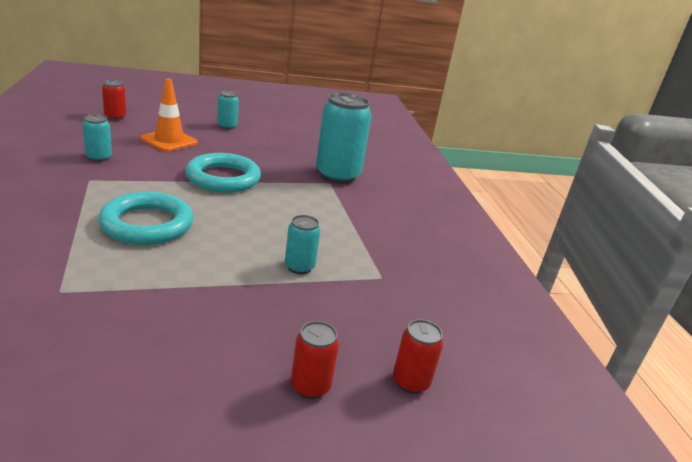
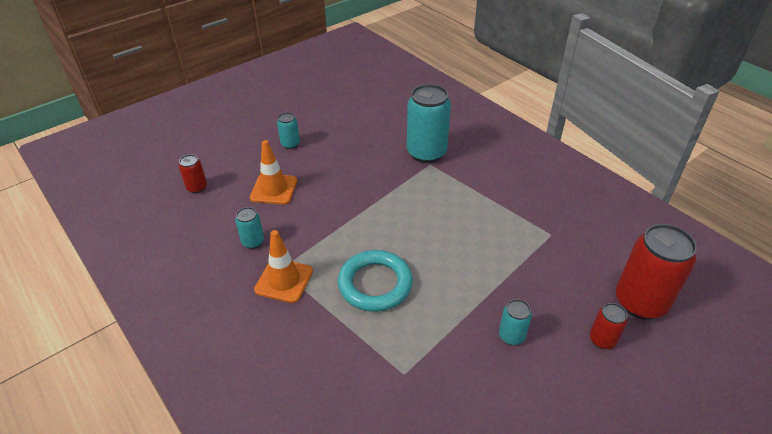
camera: 25 degrees left, 15 degrees up
(79, 186) = (284, 280): none -> orange traffic cone
(223, 178) = (362, 206): turquoise ring -> none
(299, 267) = (502, 257): turquoise can -> turquoise can (511, 336)
(410, 382) = (640, 302): red can -> red can, size x2.05

